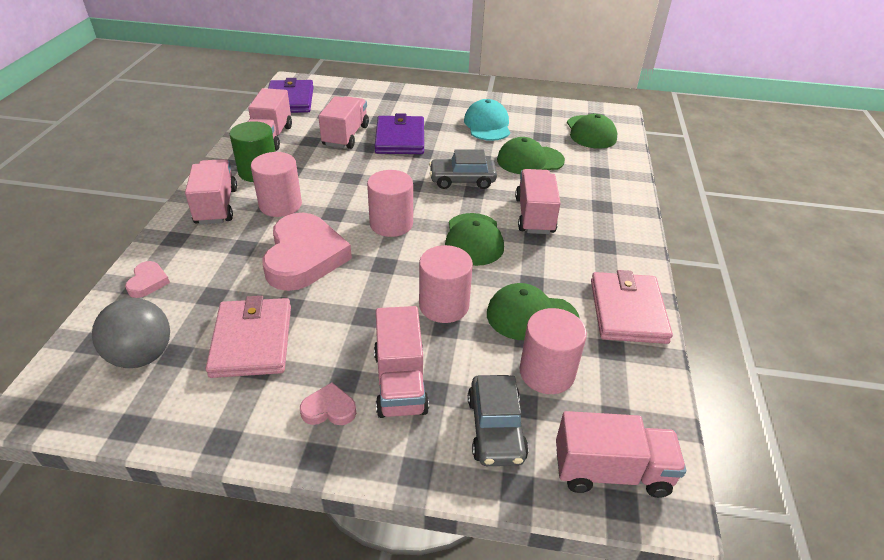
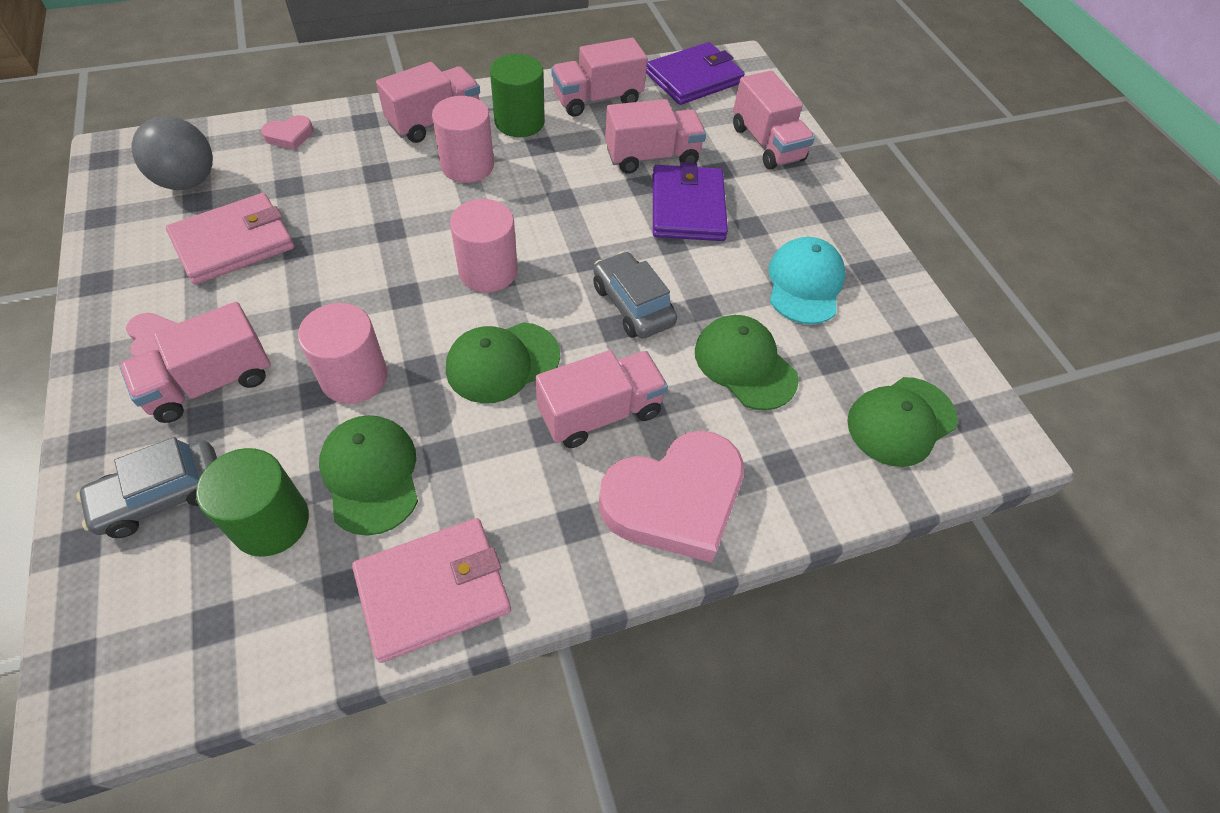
camera: 60 degrees right, 15 degrees up
(304, 257) = (383, 224): pink heart -> pink heart (675, 500)
(400, 138) = (687, 207): purple wallet -> purple wallet turned 60 degrees counterclockwise
(487, 125) = (804, 284): turquoise cap -> turquoise cap turned 45 degrees counterclockwise
(547, 372) = (271, 522): pink cylinder -> green cylinder
(611, 471) = (121, 638): pink truck -> pink truck (767, 144)

